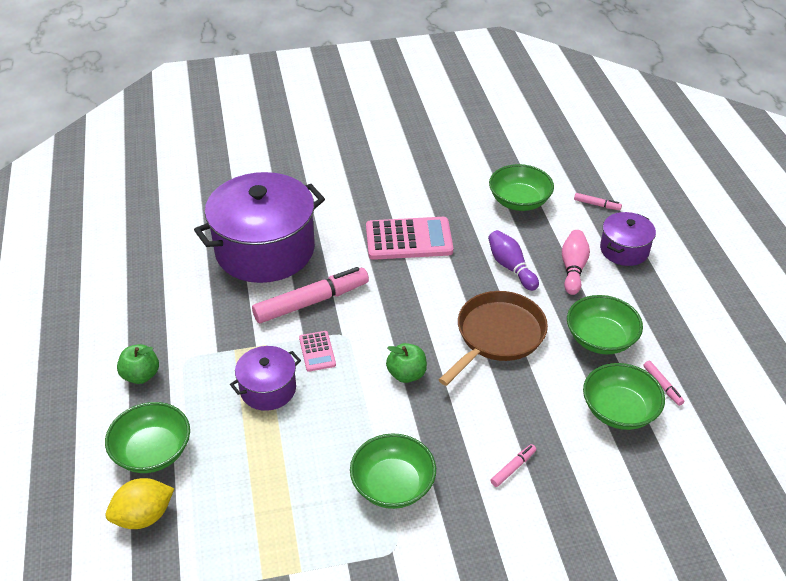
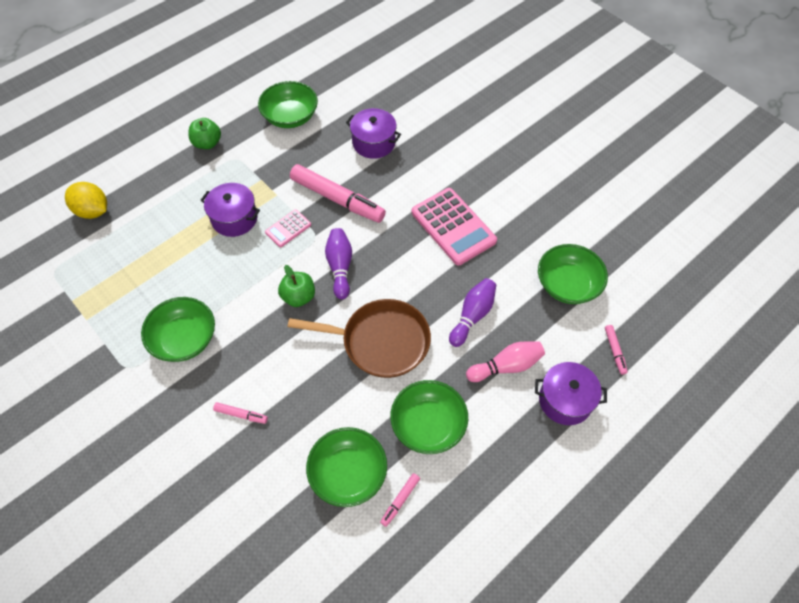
camera: 60 degrees right, 15 degrees up
(152, 452) = (146, 186): green bowl -> green bowl (290, 117)
(265, 250) = (374, 143): purple pot -> purple pot, size x0.49
(394, 331) = (340, 267): none -> purple bowling pin

